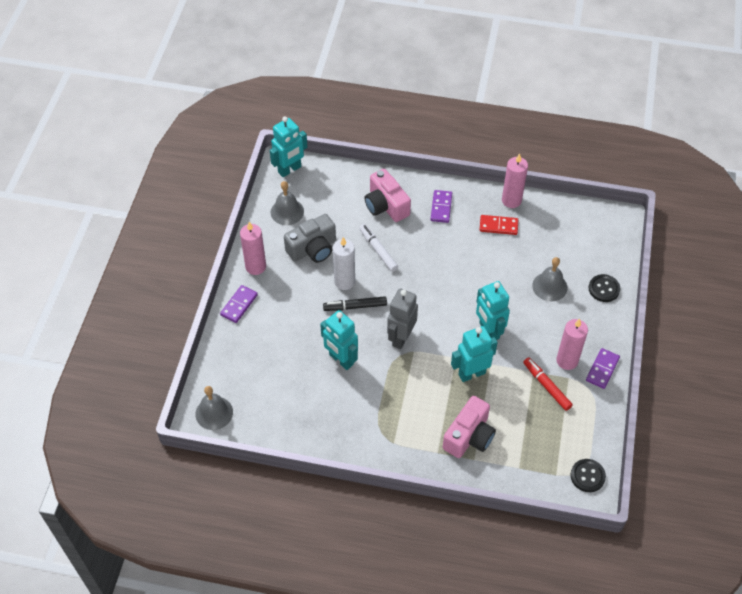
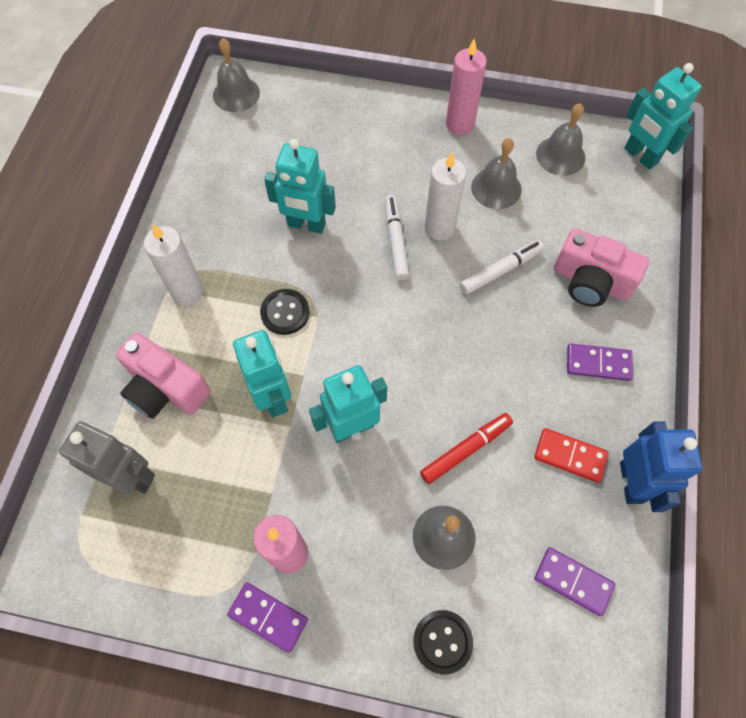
camera: 90 degrees right, 10 degrees up
(239, 305) = (396, 110): purple domino -> purple domino (573, 581)
(313, 249) = (496, 188): grey camera -> grey bell
(341, 360) = (306, 225): turquoise robot -> turquoise robot turned 120 degrees counterclockwise
(355, 306) = (396, 241): black marker -> white marker
(386, 205) = (590, 282): pink camera -> pink camera turned 120 degrees counterclockwise
(396, 430) = (187, 291): none -> white candle
(401, 337) = (341, 300): grey robot -> grey robot (132, 477)
(498, 226) = (570, 456): red domino -> red domino turned 75 degrees counterclockwise
(511, 200) = (631, 482): pink candle -> blue robot
(546, 386) = (242, 513): red marker -> red marker (465, 450)
(587, 476) = (70, 566): black button -> black button (285, 312)

